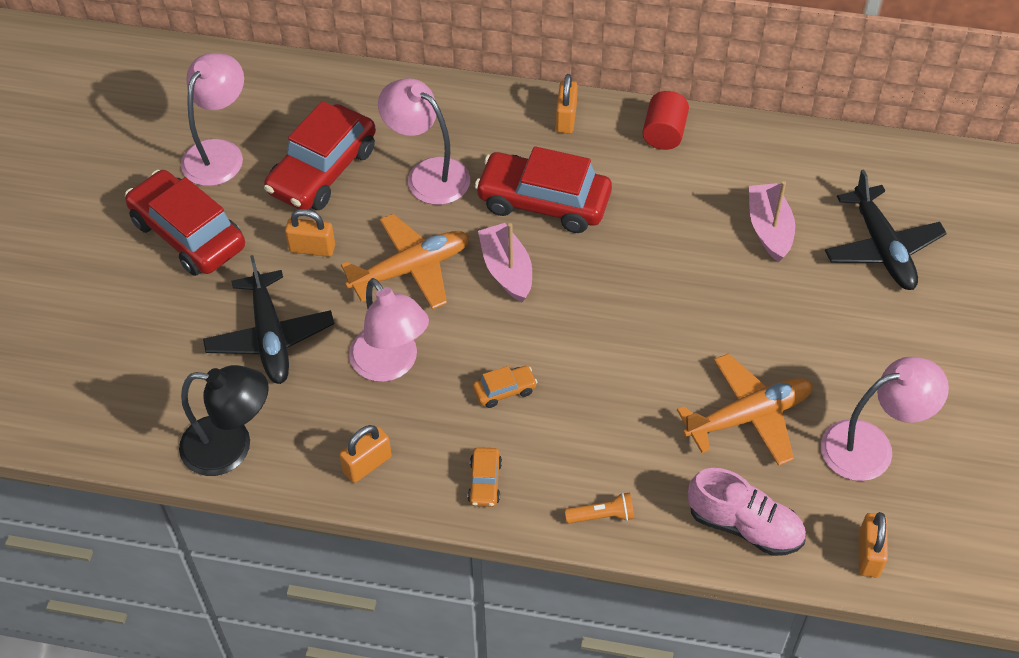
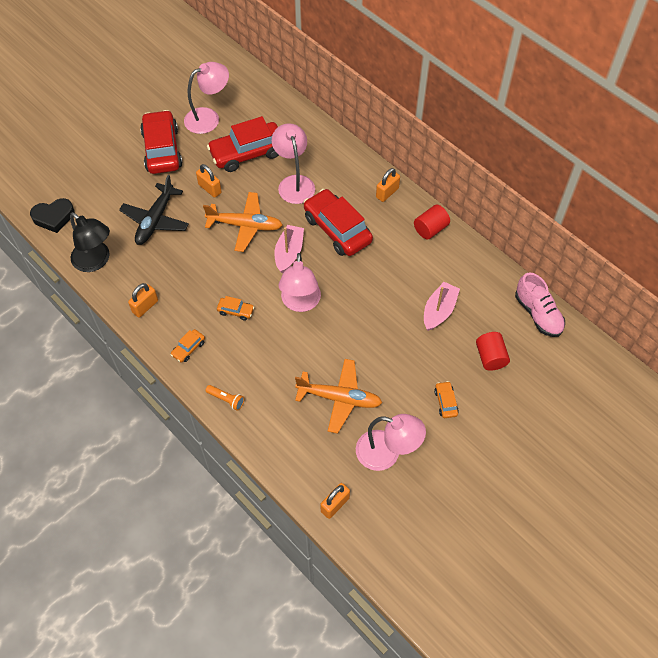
camera: 35 degrees right, 5 degrees up
(102, 424) = (54, 217): none -> black heart
(367, 464) = (145, 306): orange padlock -> orange padlock turned 45 degrees counterclockwise
(391, 365) = (196, 266): pink lamp -> pink lamp (300, 303)
(744, 526) = (288, 449): pink shoe -> pink shoe (538, 314)
(881, 336) = (445, 402): none -> orange car
(882, 248) = (490, 357): black plane -> red cylinder

